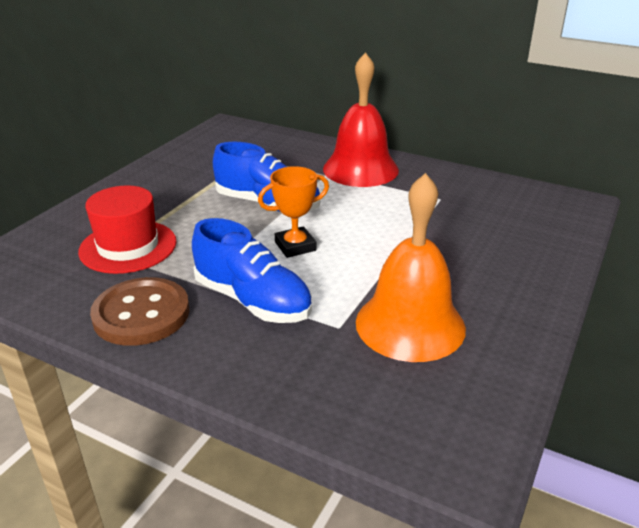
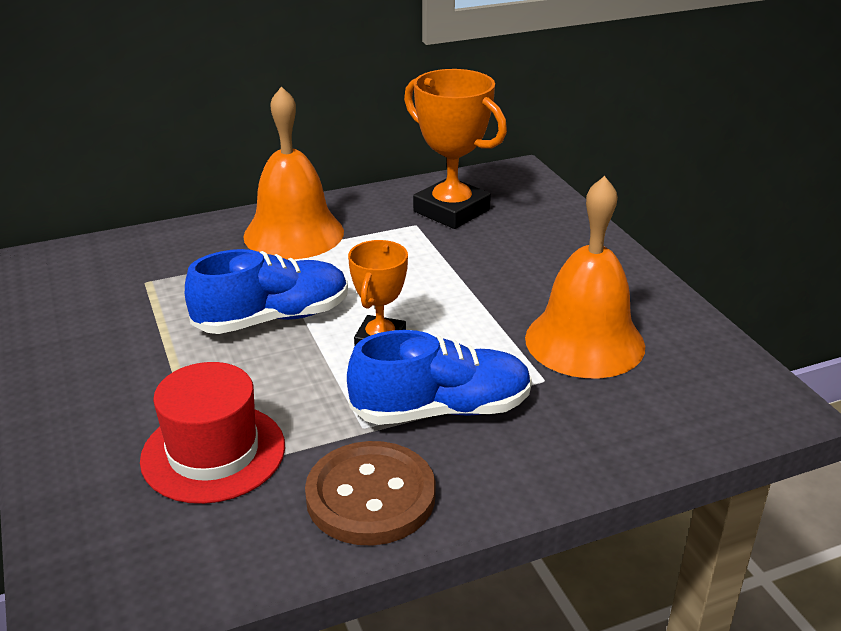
camera: 50 degrees left, 0 degrees up
(360, 169) = (293, 233): red bell -> orange bell
(480, 202) = (451, 211): none -> orange trophy

